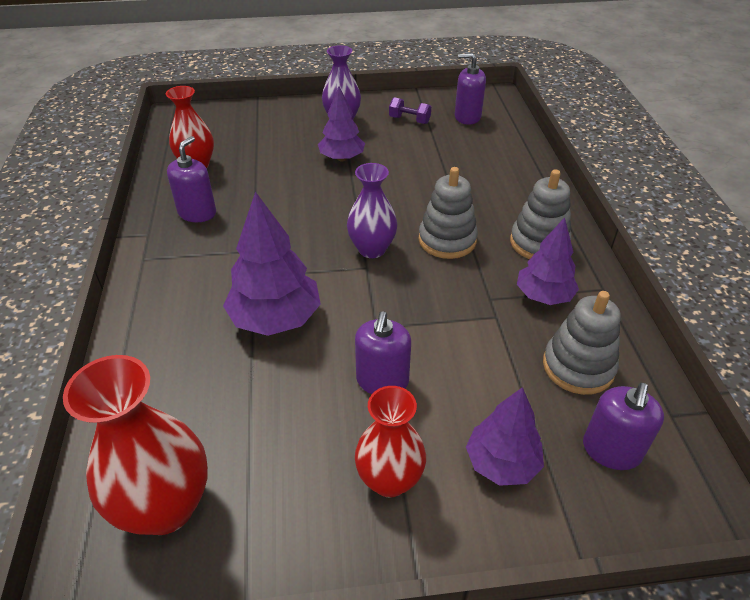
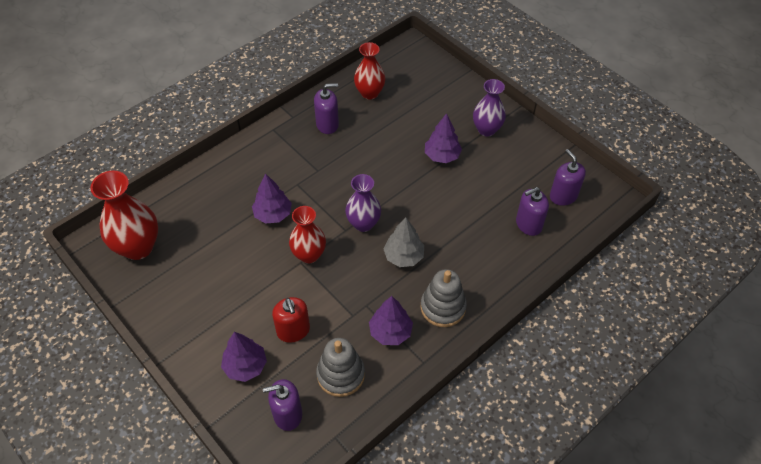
camera: 55 degrees right, 10 degrees up
(276, 319) = (273, 214): purple tree -> purple tree, size x0.66
(382, 381) = (263, 286): purple soap dispenser -> purple soap dispenser (528, 224)
(389, 480) = (204, 323): red vase -> red vase (309, 255)
(409, 120) = (524, 165): purple dumbbell -> none
(447, 240) = (403, 256): grey stacking toy -> grey tree
(478, 382) = (293, 330): none -> red soap dispenser

